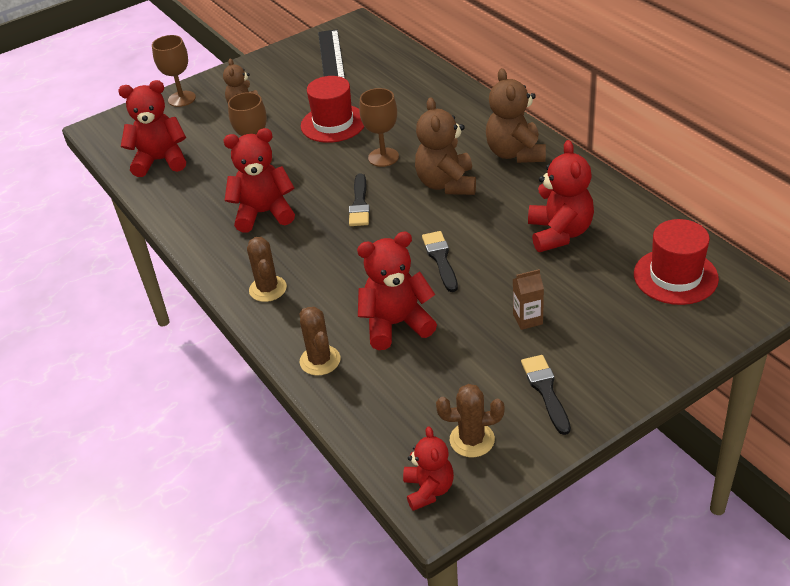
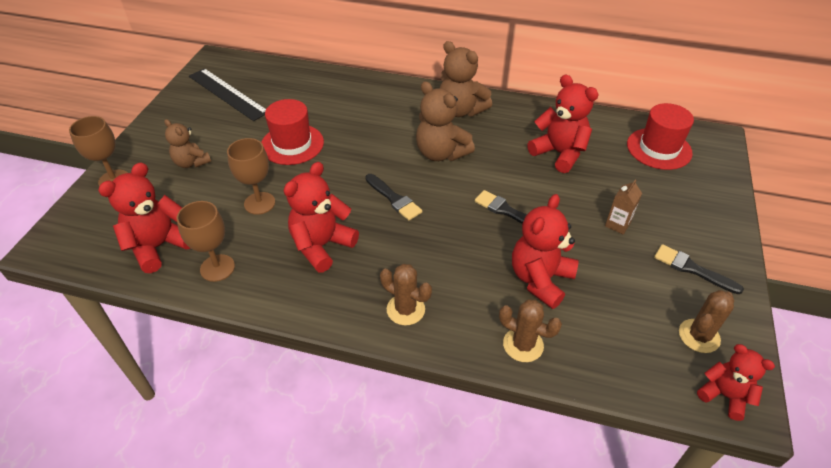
camera: 45 degrees left, 5 degrees up
(383, 157) = (367, 154): brown goblet -> brown goblet (217, 268)

